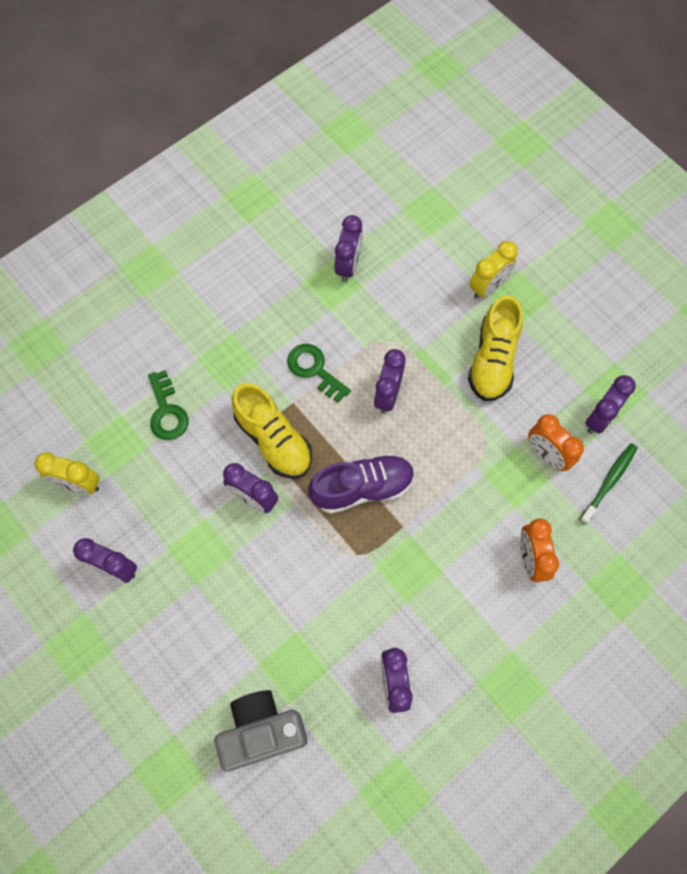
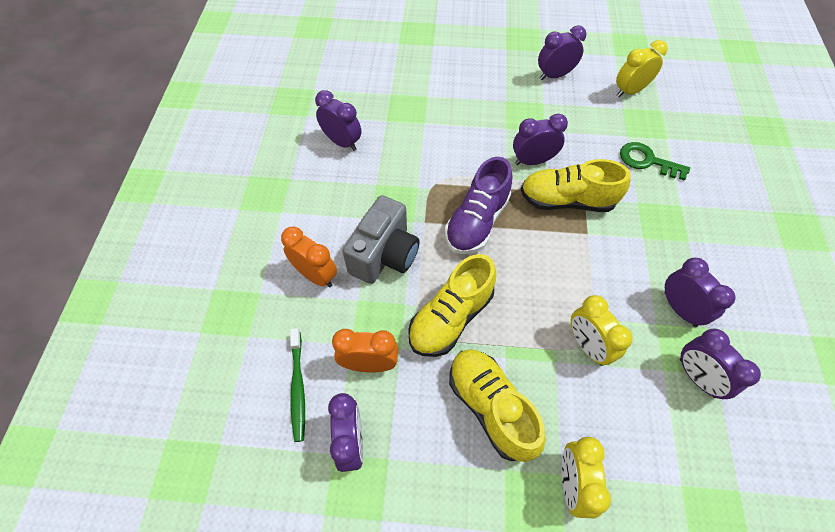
camera: 135 degrees right, 10 degrees down
(262, 731) = (391, 74): grey camera -> grey camera (384, 255)
(314, 370) = (604, 268): green key -> none
(387, 395) = (535, 298): purple clock -> purple clock (680, 309)
(391, 338) = (587, 346): none -> yellow clock
(461, 435) = (450, 318): none -> yellow shoe

